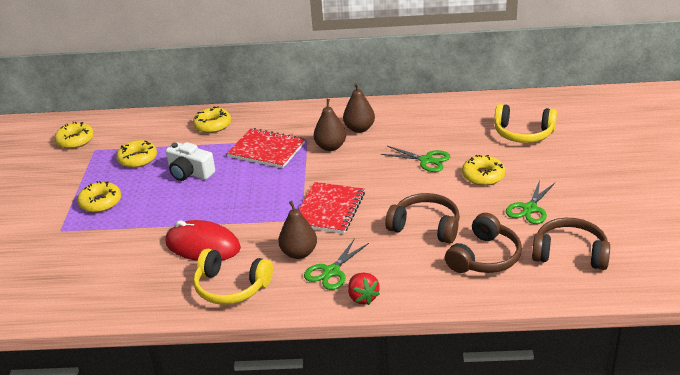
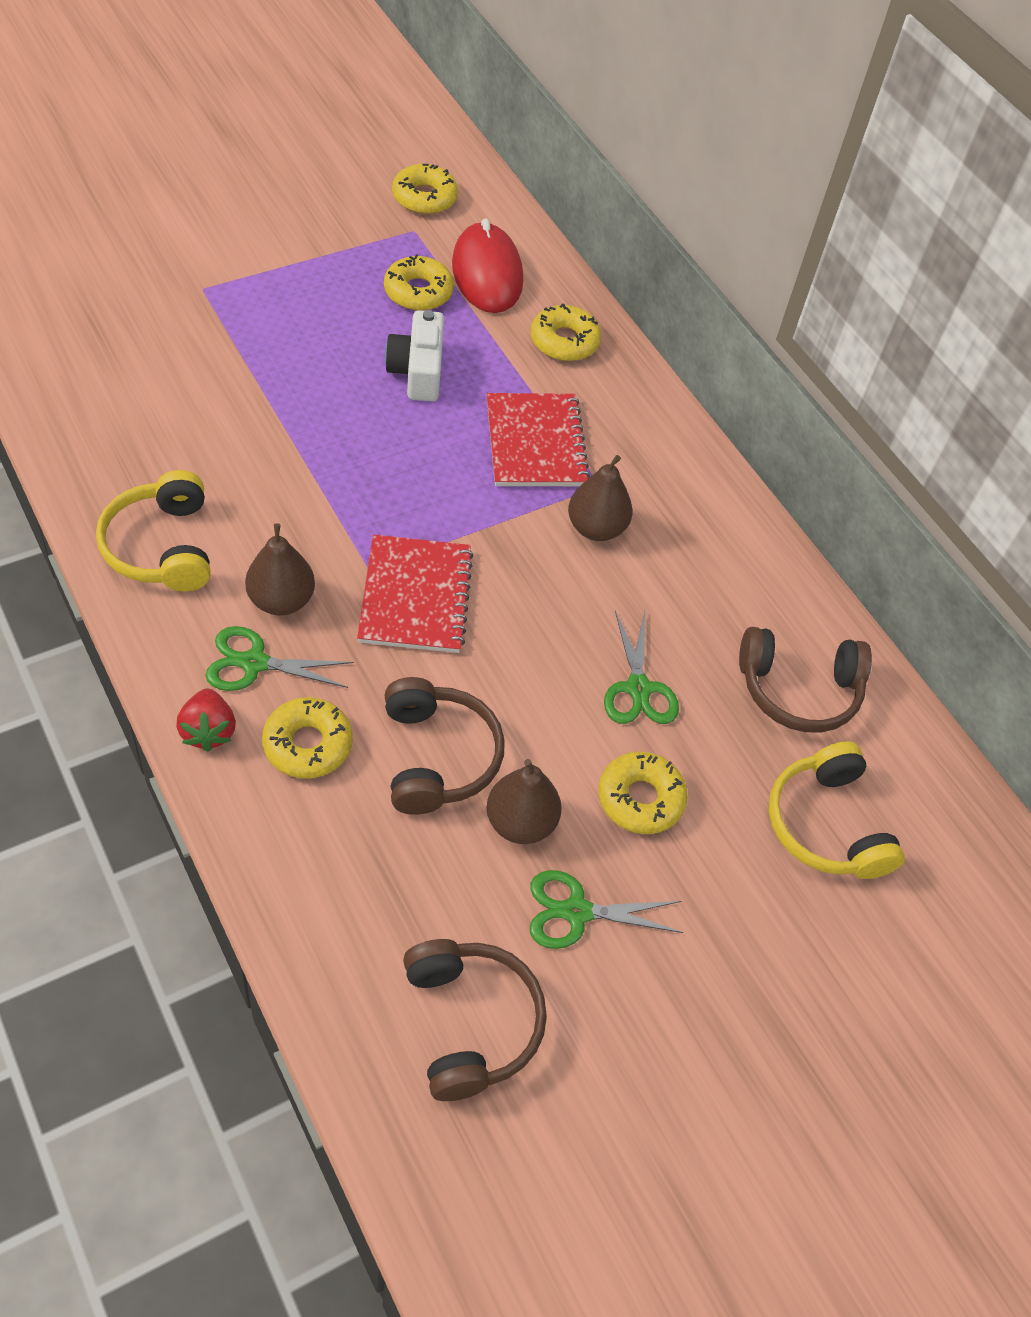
camera: 50 degrees right, 20 degrees up
(100, 202) = (288, 301): yellow donut -> yellow donut (307, 744)
(203, 245) = (243, 469): red mouse -> red mouse (487, 273)
(329, 209) = (415, 596): red notebook -> red notebook turned 75 degrees counterclockwise
(359, 129) = (678, 549): brown pear -> brown pear (520, 822)
(362, 297) = (208, 731): red strawberry -> red strawberry turned 45 degrees counterclockwise
(485, 257) = (394, 880): brown headphones -> brown headphones (798, 690)

